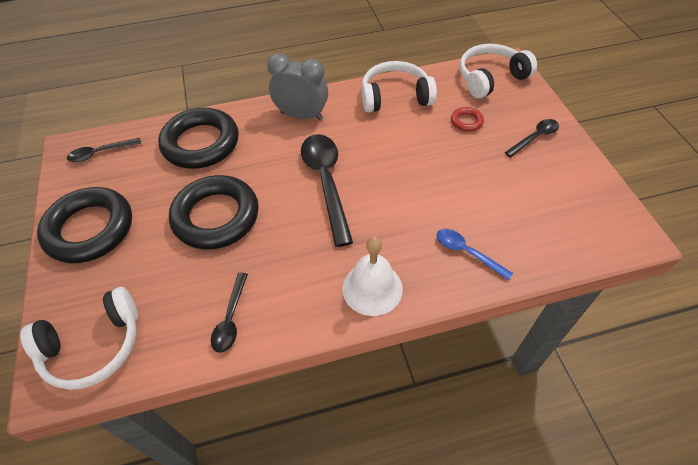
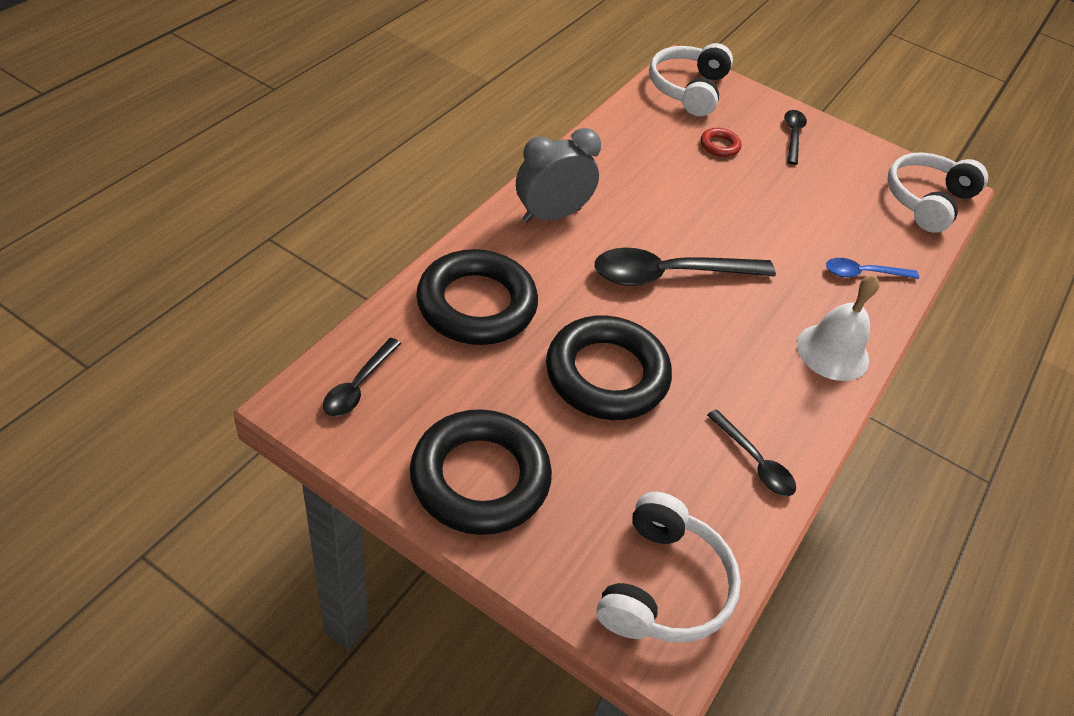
camera: 50 degrees left, 5 degrees down
(326, 182) = (669, 275): black spoon -> black spoon turned 45 degrees counterclockwise
(395, 97) = (622, 148): white headphones -> white headphones (927, 200)

